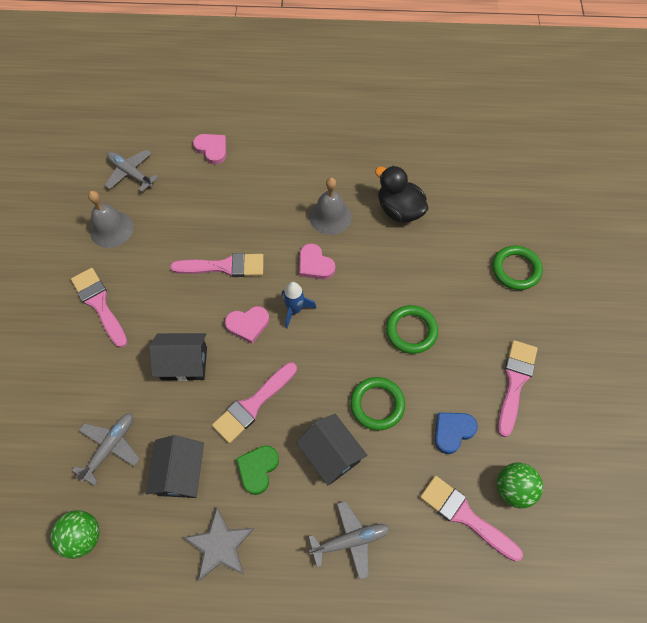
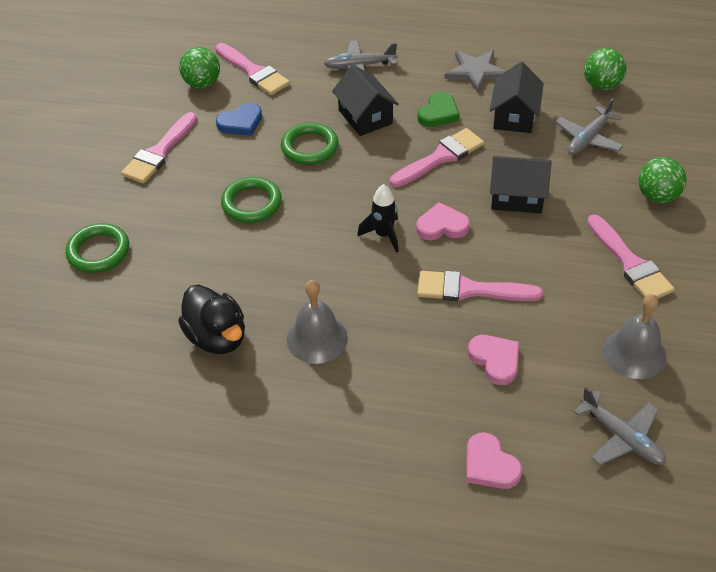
camera: 170 degrees left, 15 degrees down
(61, 378) = (657, 196): none -> green ball
(295, 310) = (383, 235): blue rocket -> black rocket
(315, 264) = (350, 281): pink heart -> pink heart (495, 360)

